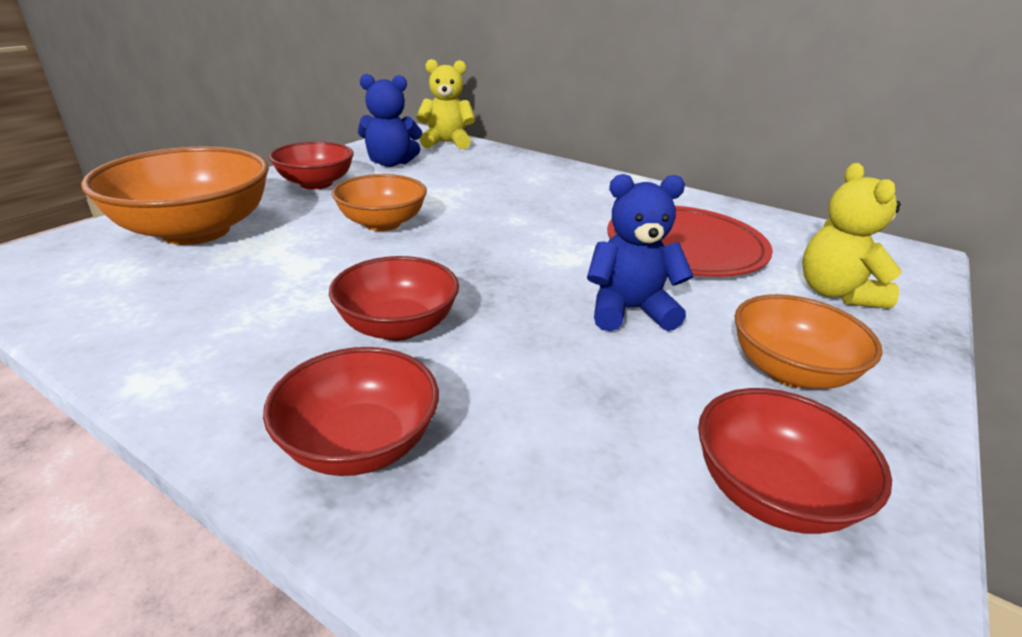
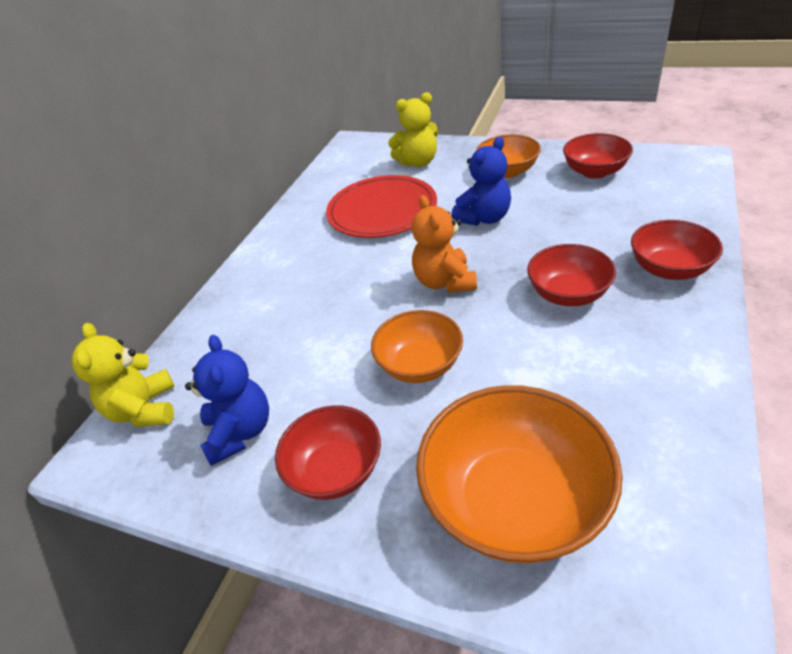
camera: 95 degrees left, 10 degrees up
(498, 256) = (445, 282): none -> orange teddy bear
(629, 310) = (484, 218): blue teddy bear -> blue teddy bear turned 120 degrees counterclockwise

